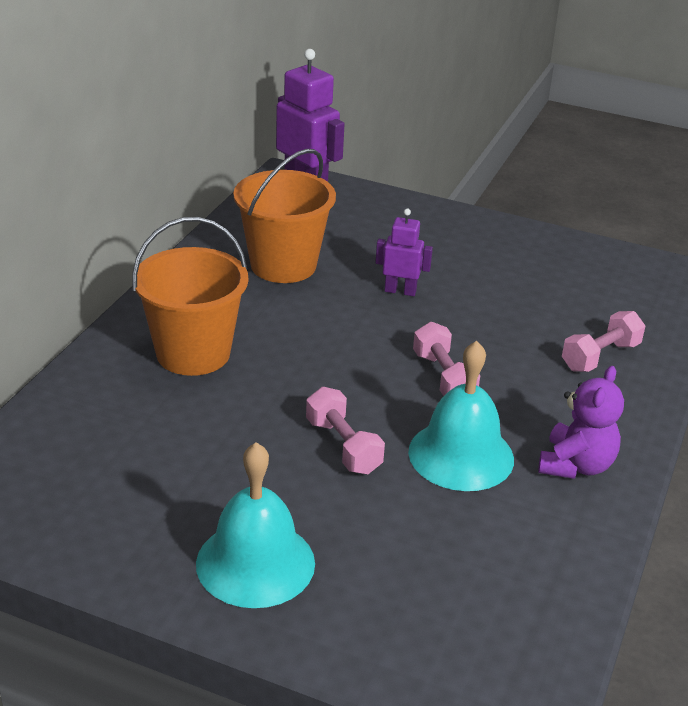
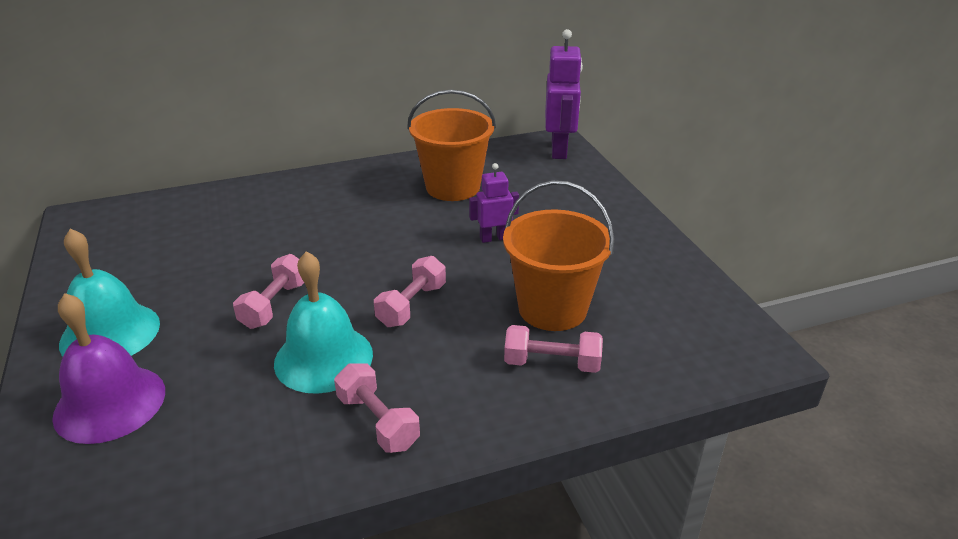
camera: 50 degrees right, 0 degrees up
(193, 353) = (310, 207): orange bucket -> orange bucket (552, 308)
(379, 600) = (110, 403): none -> purple bell
(400, 291) = (494, 238): purple robot -> purple robot turned 75 degrees counterclockwise
(576, 465) = (378, 421): purple teddy bear -> pink dumbbell

